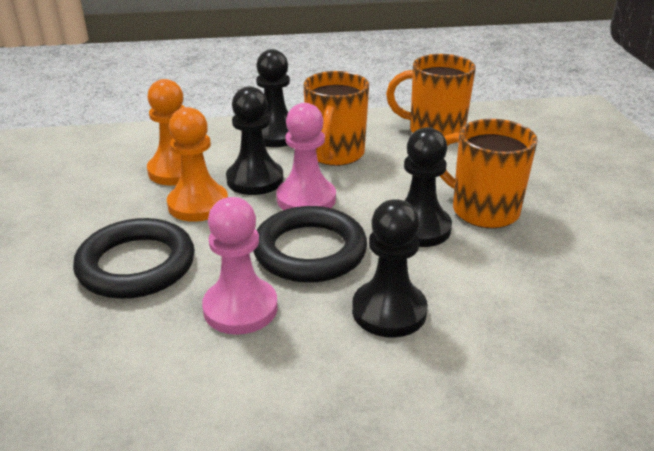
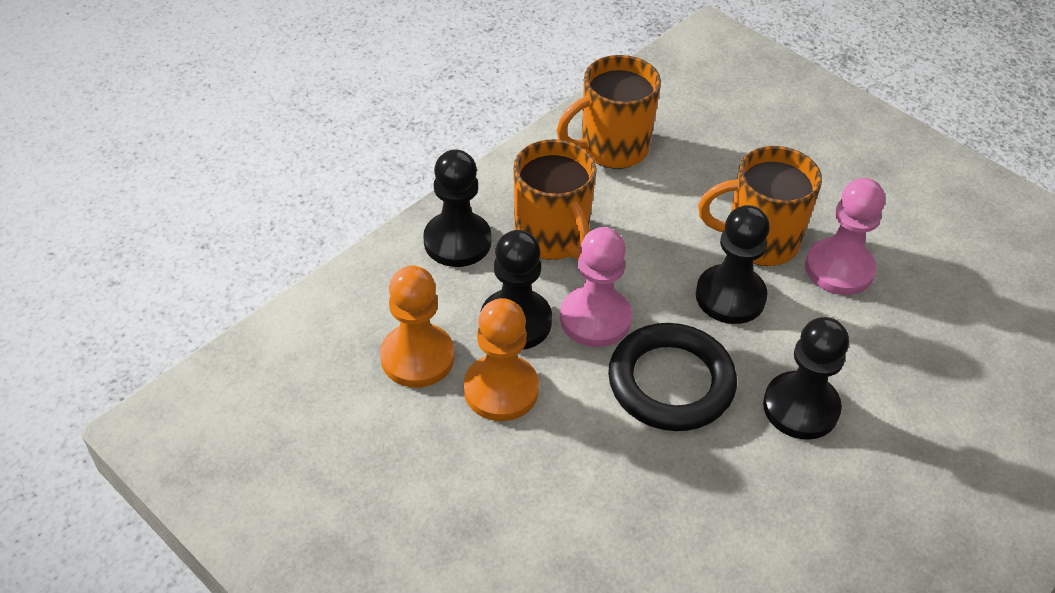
camera: 40 degrees left, 15 degrees up
(136, 265) = (540, 501): black ring -> none
(240, 308) = (688, 484): pink pawn -> pink pawn (839, 269)

